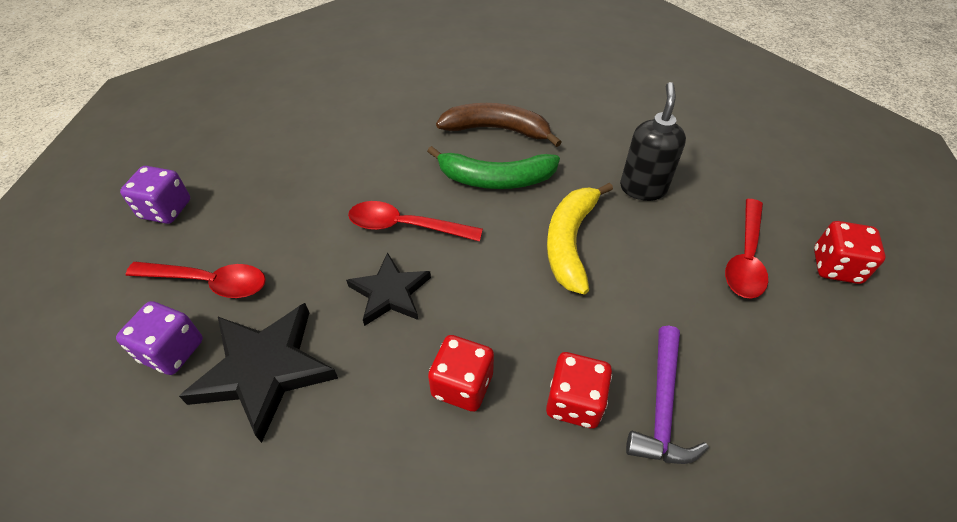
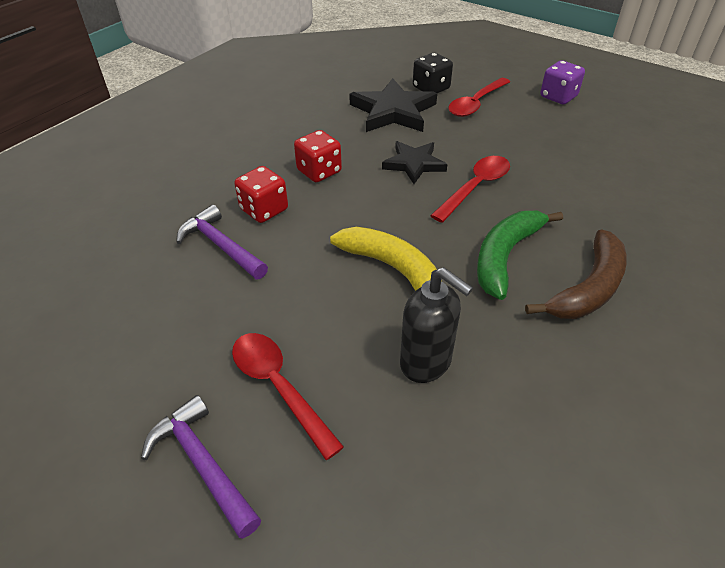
camera: 120 degrees right, 5 degrees down
(172, 351) = (431, 88): purple dice -> black dice
(835, 267) = (202, 463): red dice -> purple hammer

